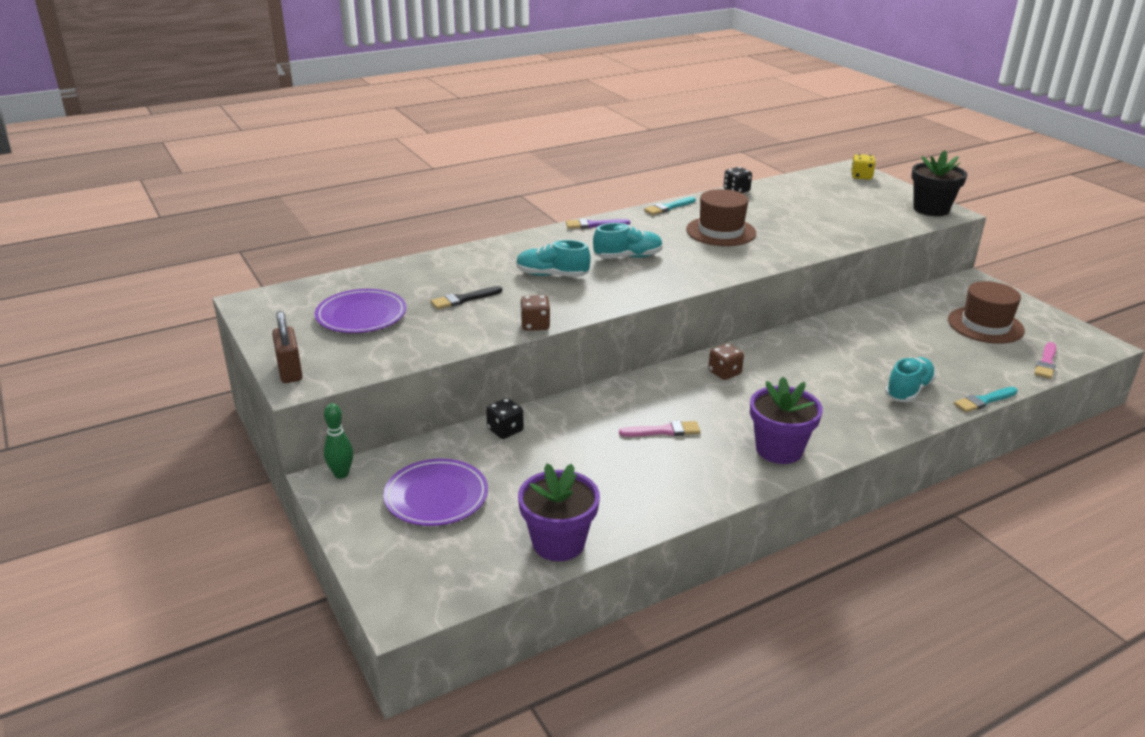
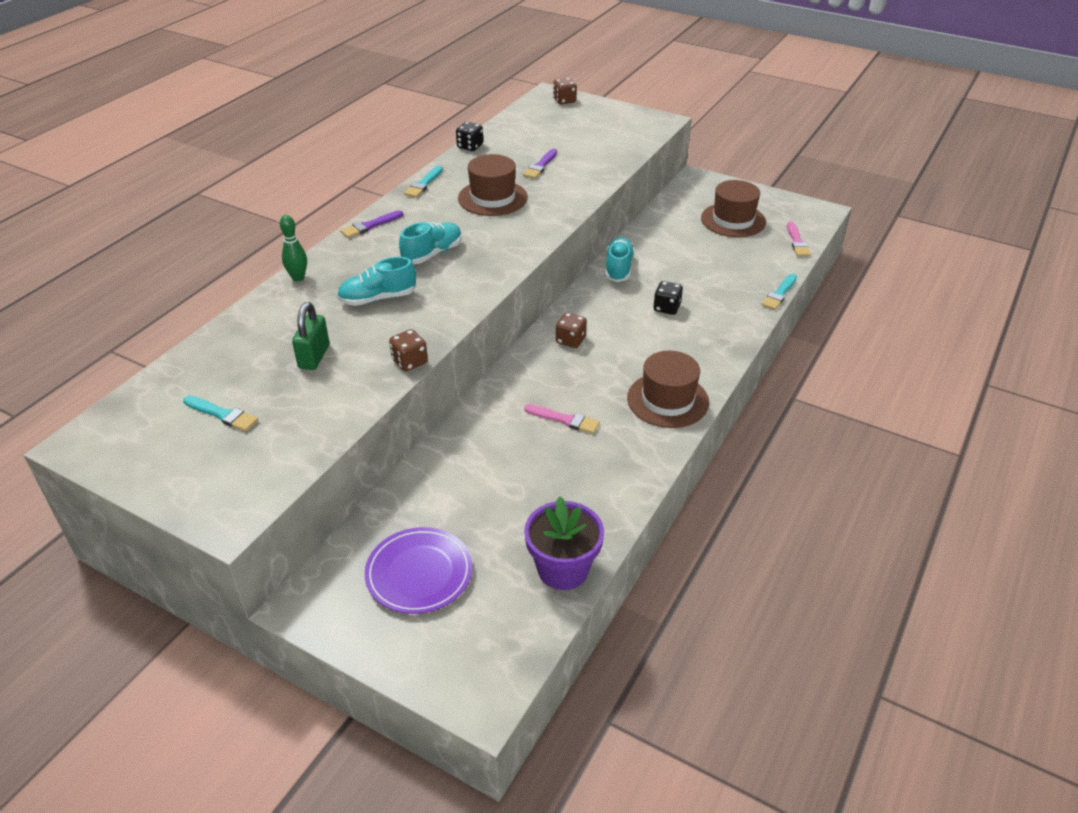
camera: 30 degrees left, 10 degrees up
(290, 371) = (205, 511): brown padlock -> none
(341, 474) = (306, 591): green bowling pin -> green bowling pin (298, 278)
(361, 315) = (222, 415): purple plate -> turquoise brush
(464, 299) = (314, 357): black brush -> green padlock
(505, 430) = (426, 476): black dice -> black dice (666, 308)
(663, 431) = (565, 420): pink brush -> pink brush turned 60 degrees clockwise
(779, 449) = (667, 400): purple flower pot -> brown hat
(789, 219) = (540, 166): none -> purple brush
(861, 176) = (564, 101): yellow dice -> brown dice
(908, 390) = (721, 304): turquoise shoe -> turquoise shoe (618, 269)
(931, 209) = (645, 121): black flower pot -> none

